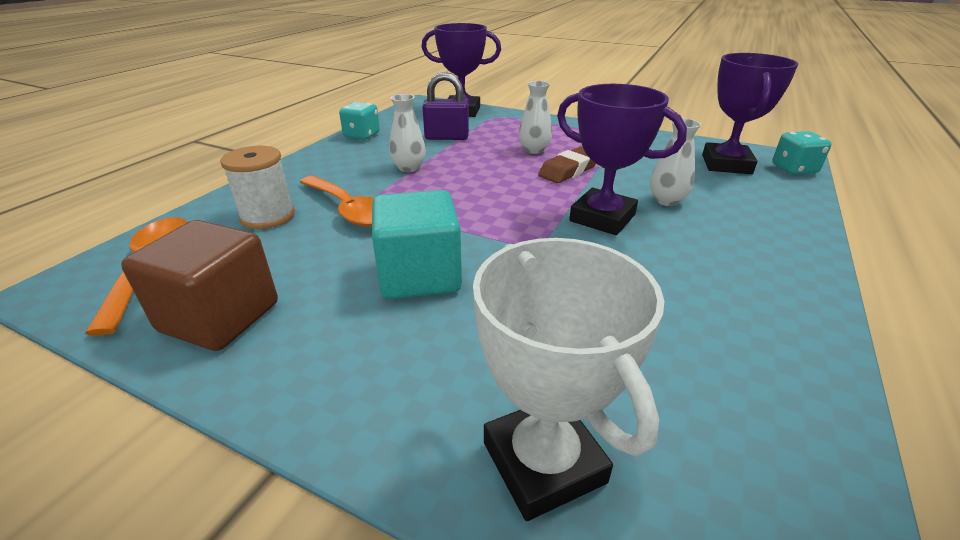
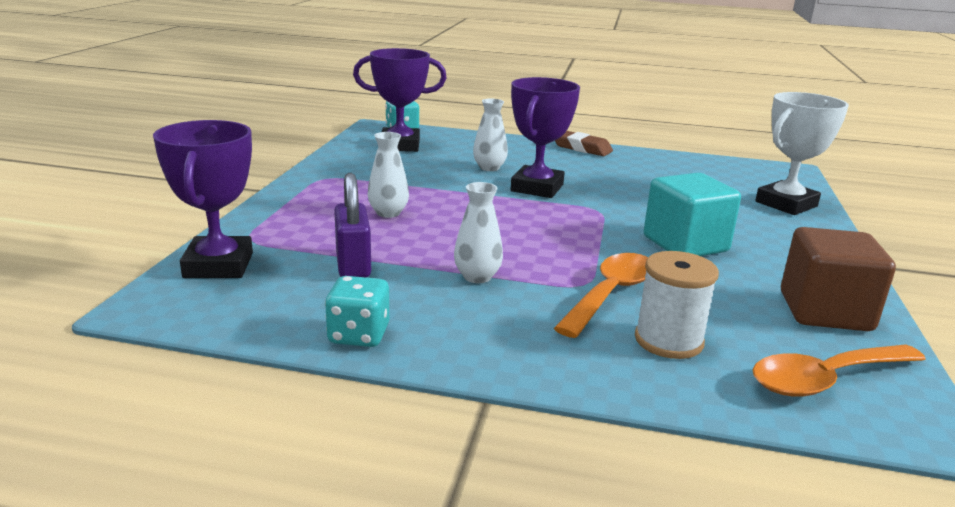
camera: 105 degrees left, 10 degrees down
(569, 170) = (441, 198): brown eraser -> brown eraser (581, 148)

